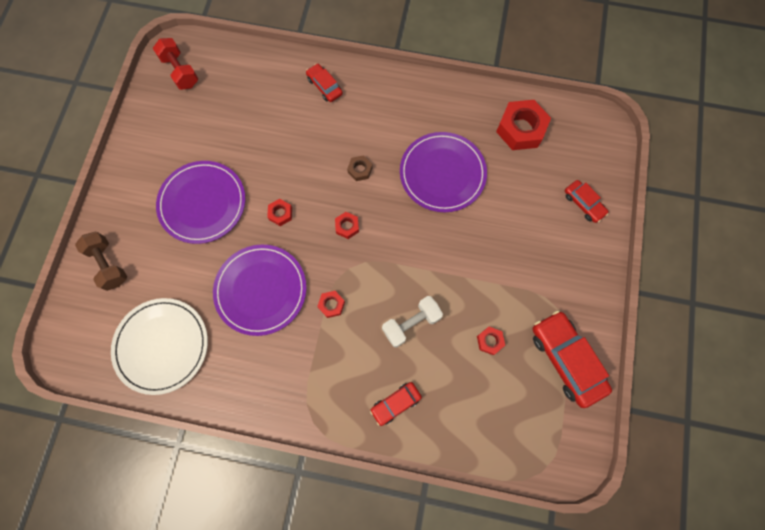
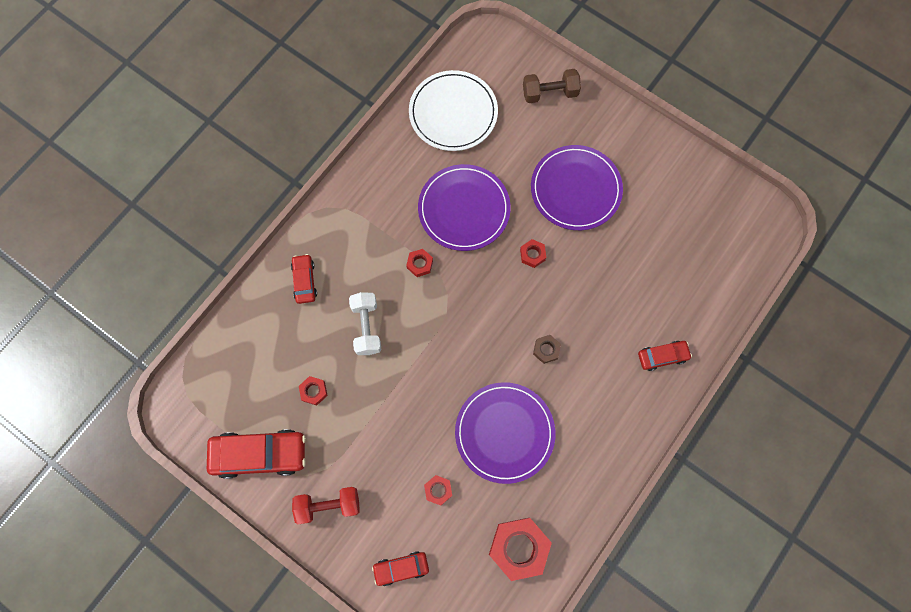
camera: 115 degrees right, 0 degrees up
(180, 71) = (739, 218): red dumbbell -> red dumbbell (328, 505)
(347, 226) = (490, 311): red nut -> red nut (438, 490)

